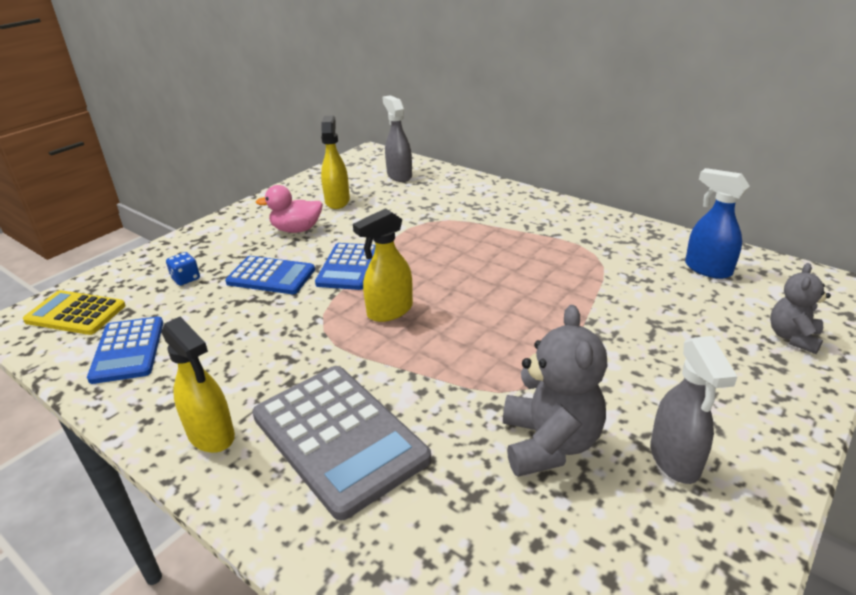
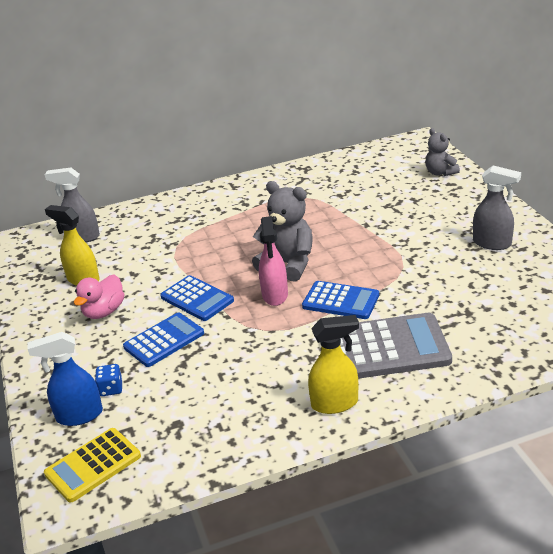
camera: 55 degrees left, 0 degrees up
(128, 350) = (189, 435): blue calculator -> blue calculator (341, 301)
(389, 311) = (275, 295): yellow spray bottle -> pink spray bottle
(549, 443) = (451, 276): grey teddy bear -> grey teddy bear (288, 264)
(707, 269) = (359, 168): blue spray bottle -> blue spray bottle (79, 415)

